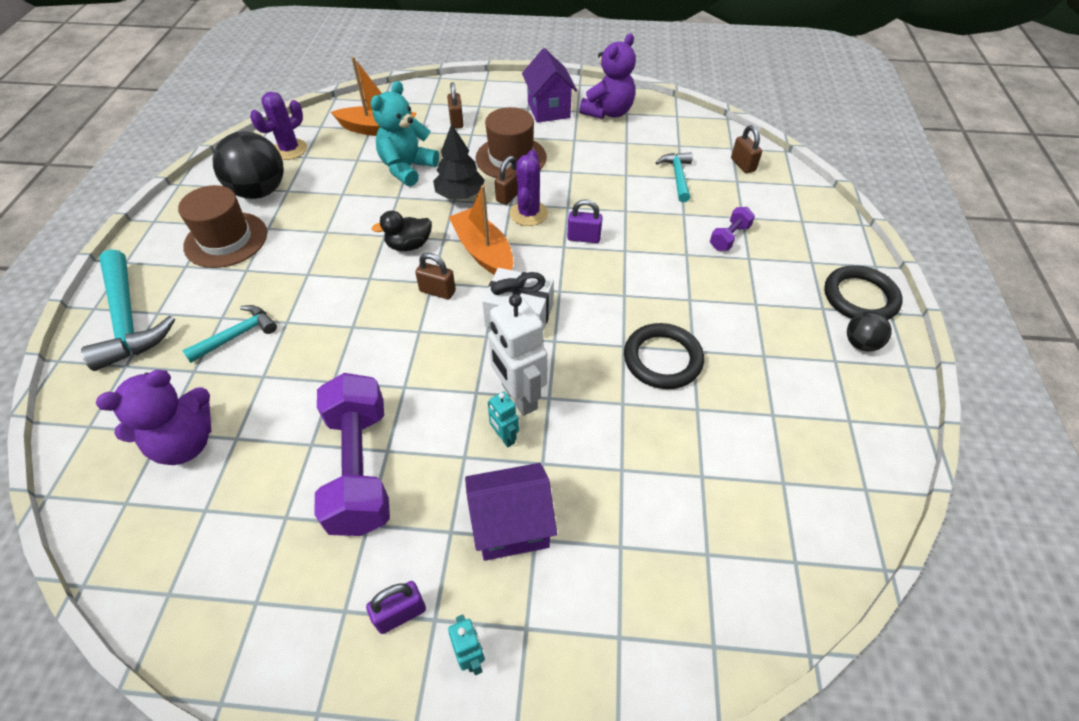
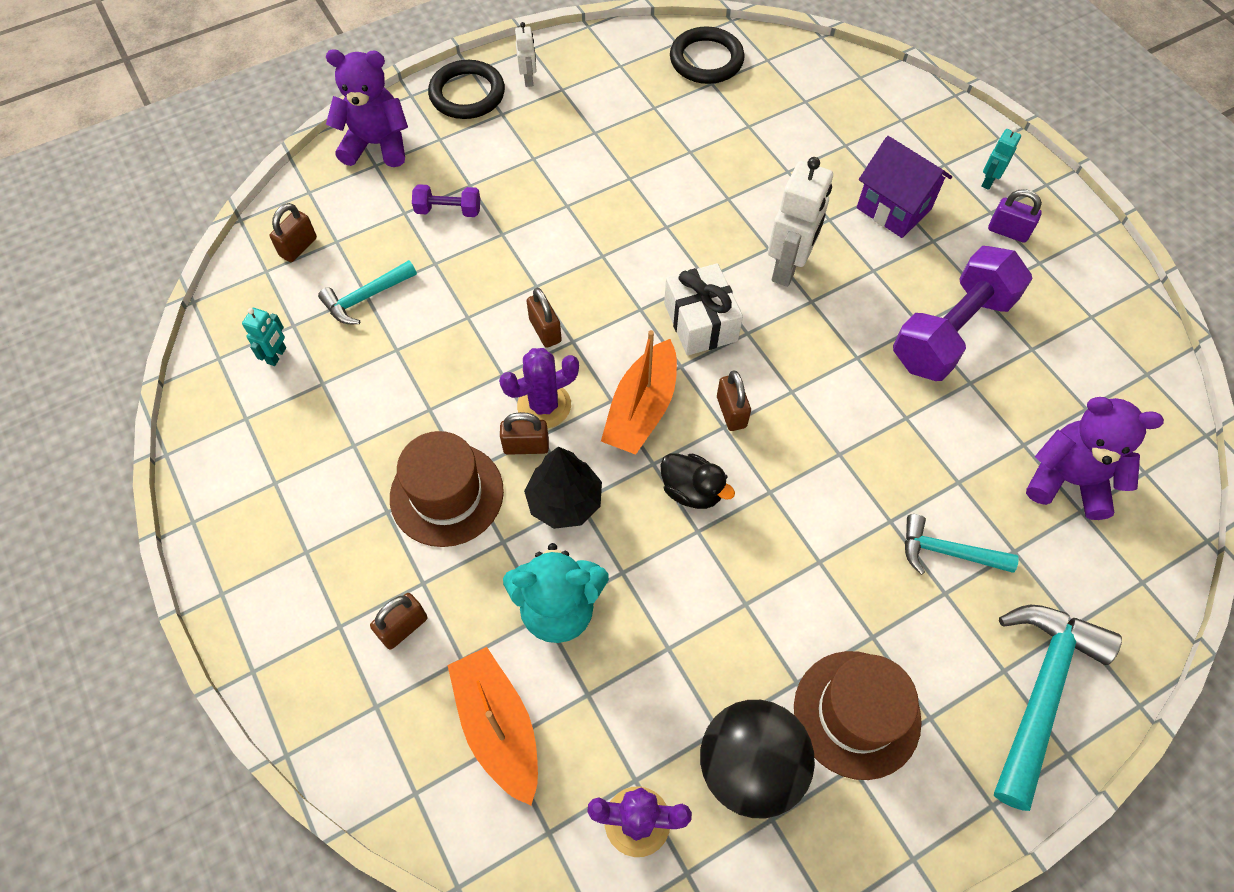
camera: 125 degrees left, 10 degrees up
(504, 437) = (832, 255): turquoise robot -> turquoise robot (277, 355)
(548, 110) = (294, 520): purple house -> none
(583, 238) = (545, 330): purple padlock -> brown padlock
(608, 112) = (257, 441): purple teddy bear -> purple teddy bear (377, 144)
(662, 359) = (658, 193): black ring -> black ring (706, 60)
(860, 344) = (528, 79): black ball -> white robot

